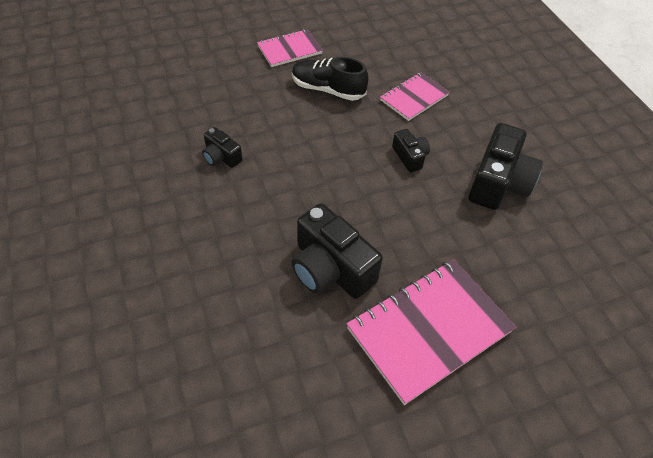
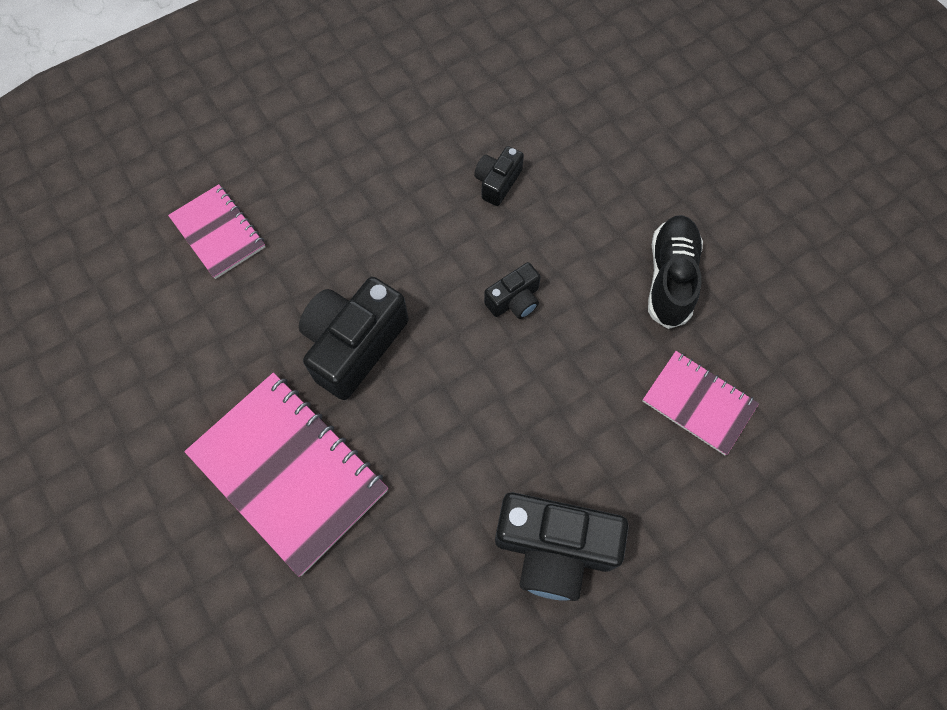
camera: 80 degrees right, 15 degrees up
(289, 50) = (739, 208): pink notebook -> pink notebook (218, 233)
(410, 157) = (568, 413): black camera -> black camera (514, 300)

